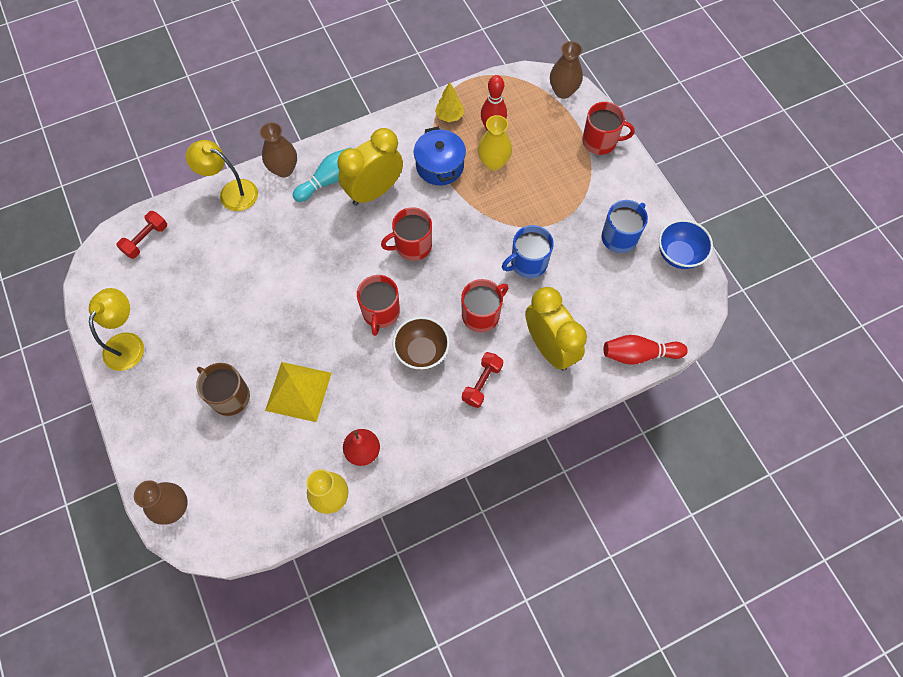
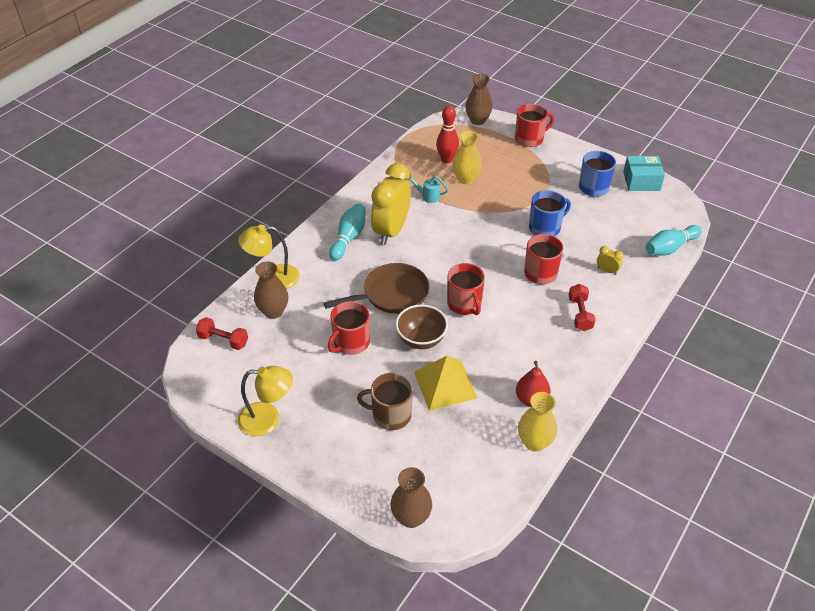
camera: 30 degrees left, 20 degrees down
(128, 343) = (268, 419): yellow lamp -> yellow lamp turned 105 degrees clockwise
(146, 240) = (223, 340): red dumbbell -> red dumbbell turned 75 degrees counterclockwise
(284, 169) = (305, 245): brown vase -> brown vase (273, 311)
(322, 266) = (391, 294): none -> brown pan
(412, 246) = (451, 252): red mug -> red mug (351, 343)
(422, 352) = (518, 315): brown bowl -> brown bowl (421, 340)
(440, 166) = (428, 196): blue pot -> turquoise watering can
(449, 116) = (408, 164): yellow tree -> none
(528, 263) = (545, 228): blue mug -> blue mug turned 150 degrees counterclockwise
(549, 347) = (607, 271): yellow clock -> yellow clock, size x0.40
(639, 354) = (670, 248): red bowling pin -> turquoise bowling pin
(678, 255) = (641, 181): blue bowl -> turquoise box

